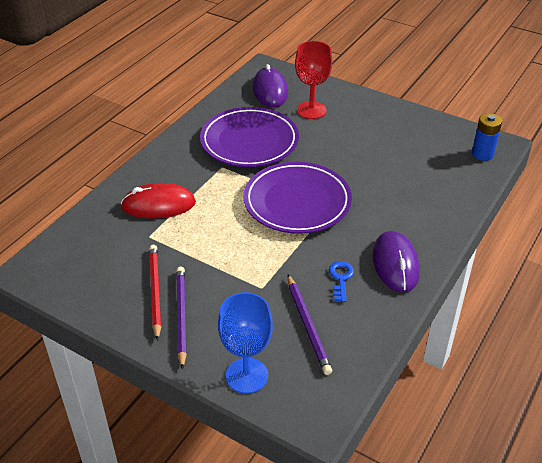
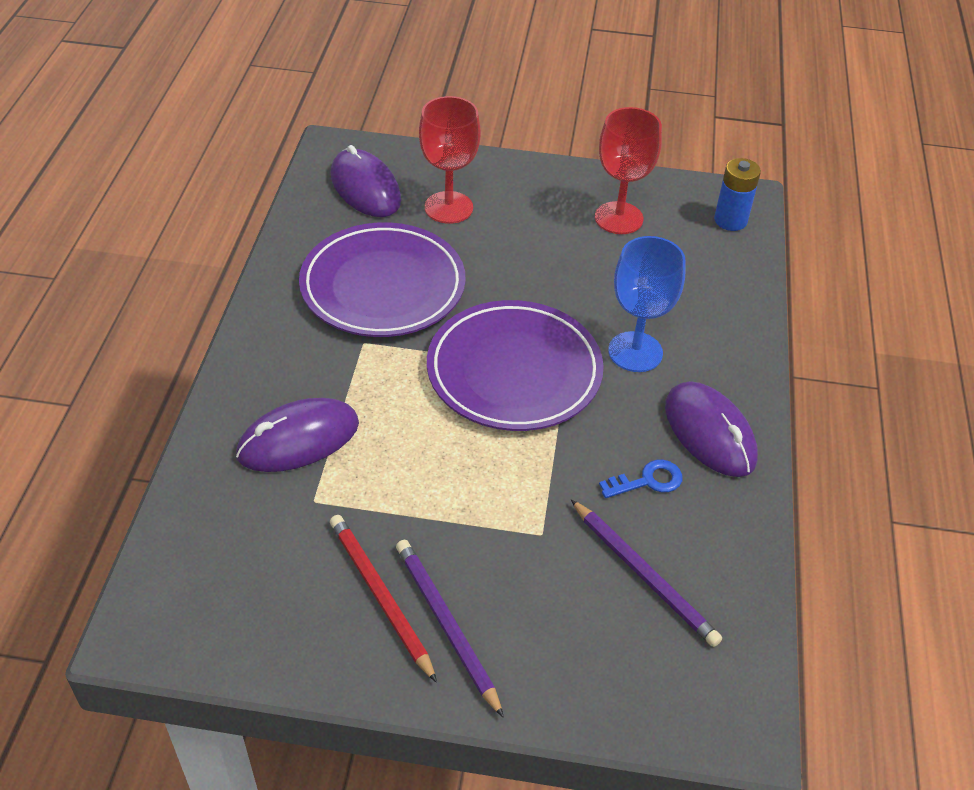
camera: 25 degrees left, 5 degrees up
(158, 205) = (298, 439): red mouse -> purple mouse
(247, 375) = (602, 690): blue goblet -> blue goblet (635, 352)
(341, 278) = (647, 481): blue key -> blue key turned 90 degrees clockwise
(410, 137) = (618, 218): none -> red goblet

